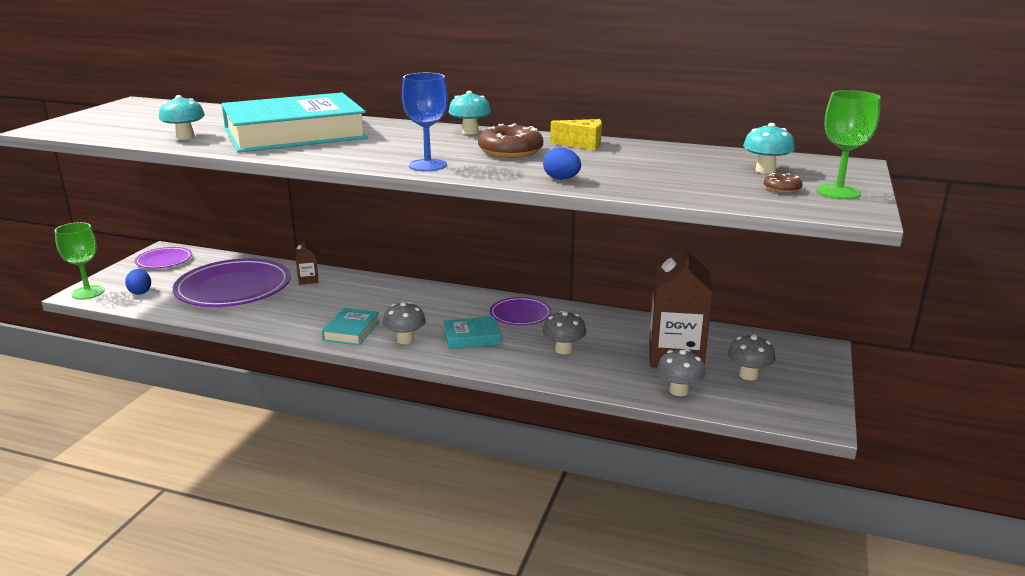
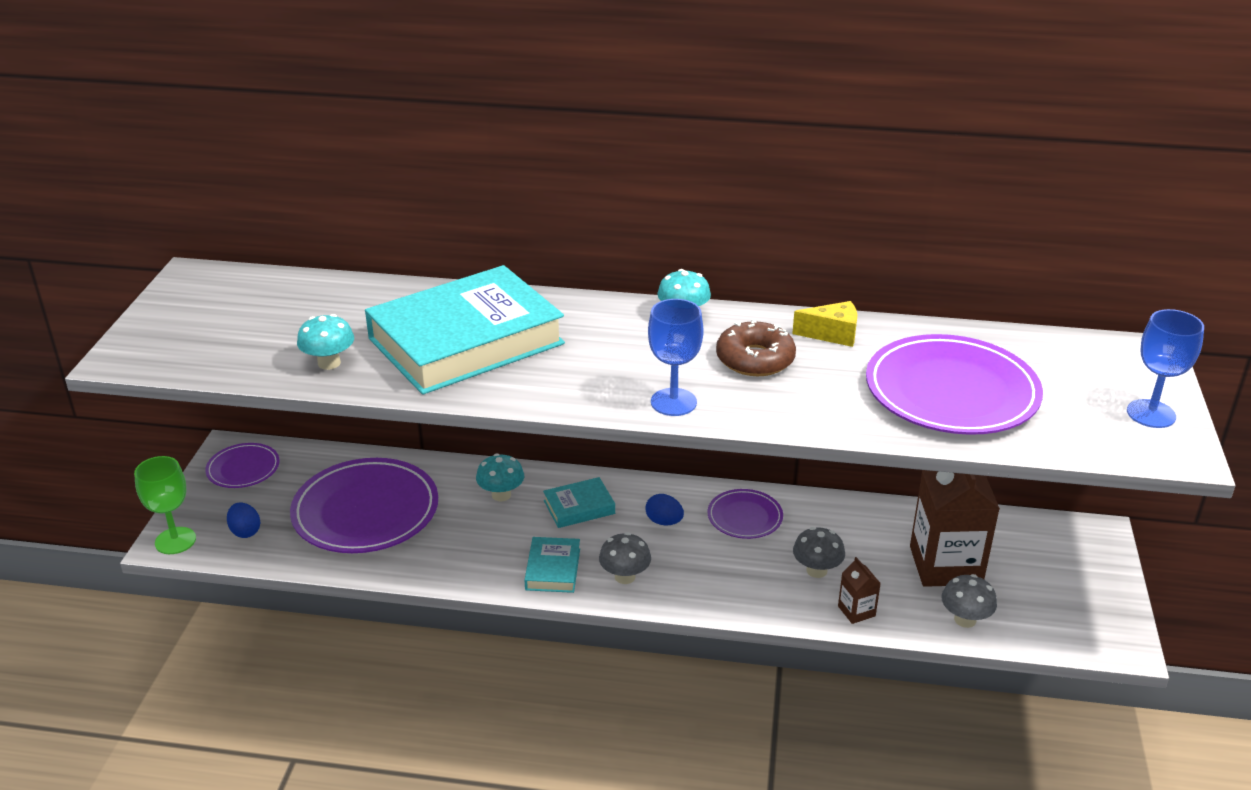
camera: 10 degrees left, 10 degrees up
(308, 280) = (455, 484): brown carton -> brown carton (856, 611)
(472, 337) = (702, 563): turquoise book -> turquoise book (579, 507)
(561, 179) = (843, 417): blue egg -> blue egg (664, 522)
(664, 173) = (951, 392): none -> purple plate
(748, 375) = (1033, 586): grey mushroom -> none
(765, 170) = (1060, 374): turquoise mushroom -> turquoise mushroom (501, 495)
(782, 189) = (1090, 413): brown donut -> none
(838, 192) = (1151, 414): green goblet -> blue goblet

